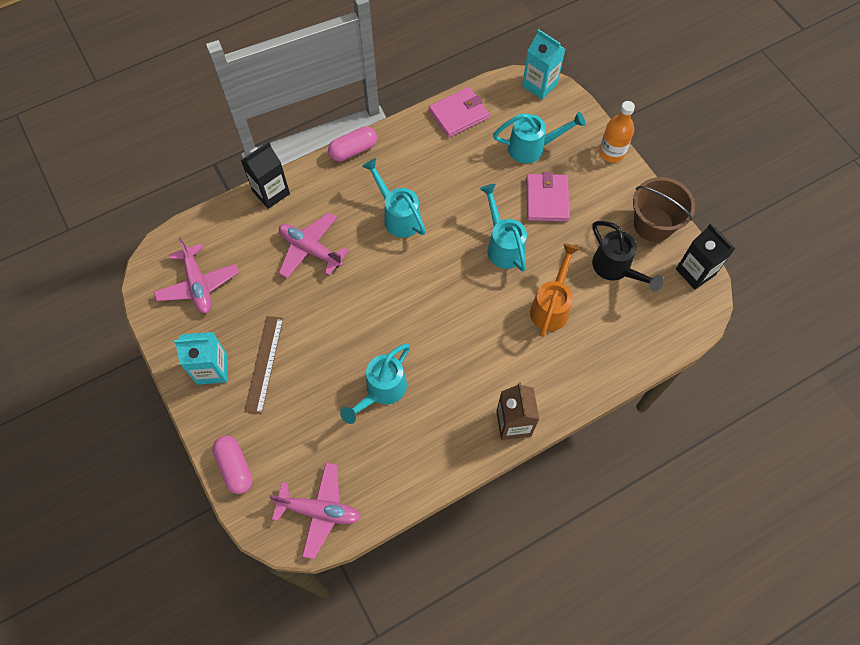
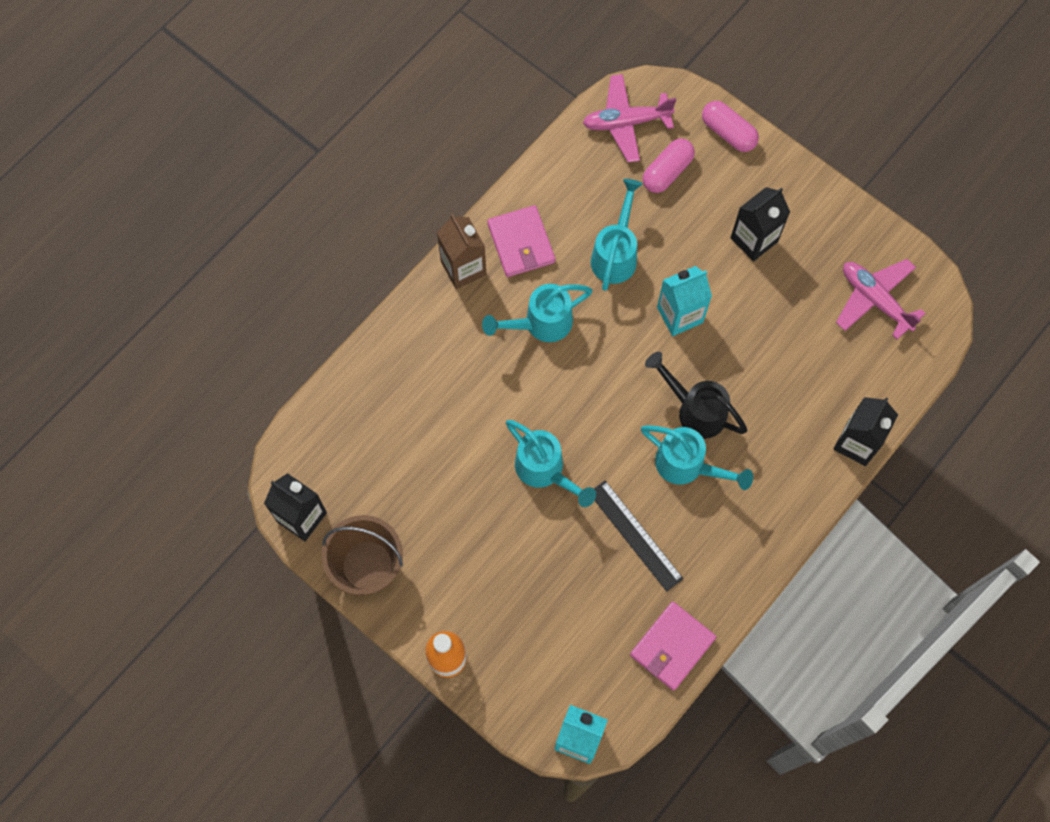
camera: 160 degrees right, 5 degrees up
(212, 369) = (805, 216): turquoise carton -> turquoise carton (680, 315)
(264, 364) = (754, 239): brown ruler -> black carton
(310, 249) = (771, 386): pink plane -> none
(353, 150) = (785, 540): pink capsule -> pink capsule (667, 172)
(455, 184) = (635, 535): none -> black ruler
(533, 148) = (554, 628): turquoise watering can -> turquoise watering can (540, 324)
(546, 199) = (512, 555): pink wallet -> pink wallet (521, 243)
(551, 306) = (463, 413): orange watering can -> none
(616, 269) = (399, 487): black watering can -> black watering can (694, 410)

